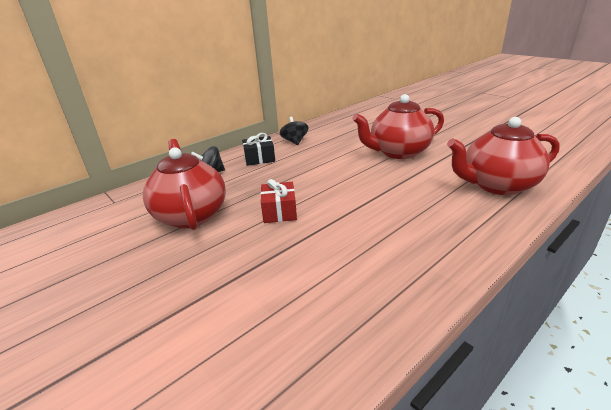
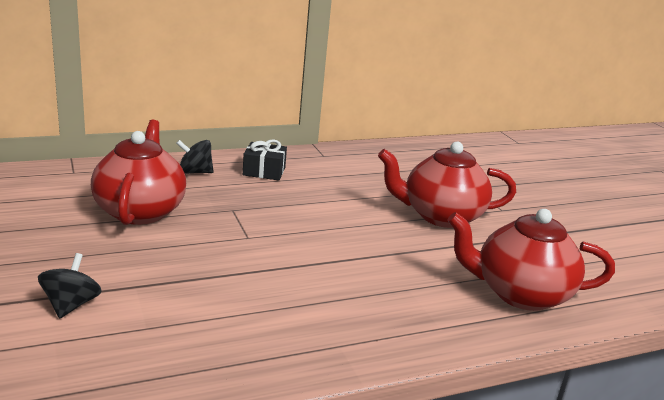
camera: 15 degrees right, 5 degrees down
(279, 211) = (234, 238): red gift -> none
(295, 141) = (324, 163): black spinning top -> black spinning top (71, 305)

